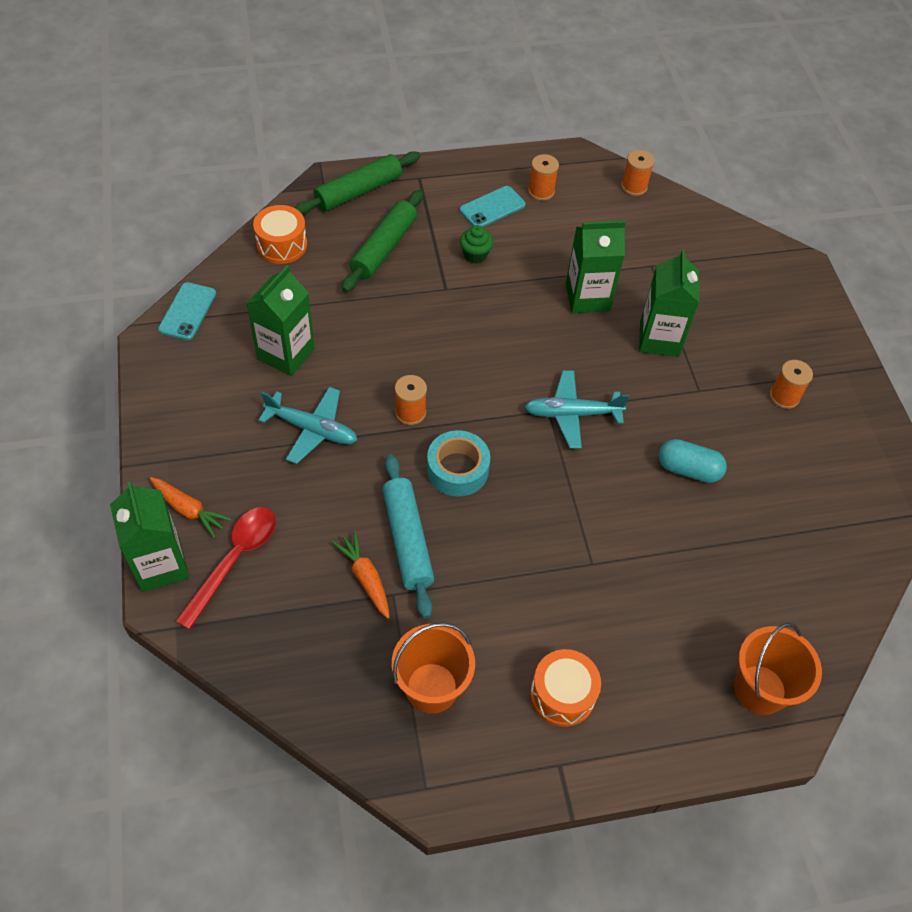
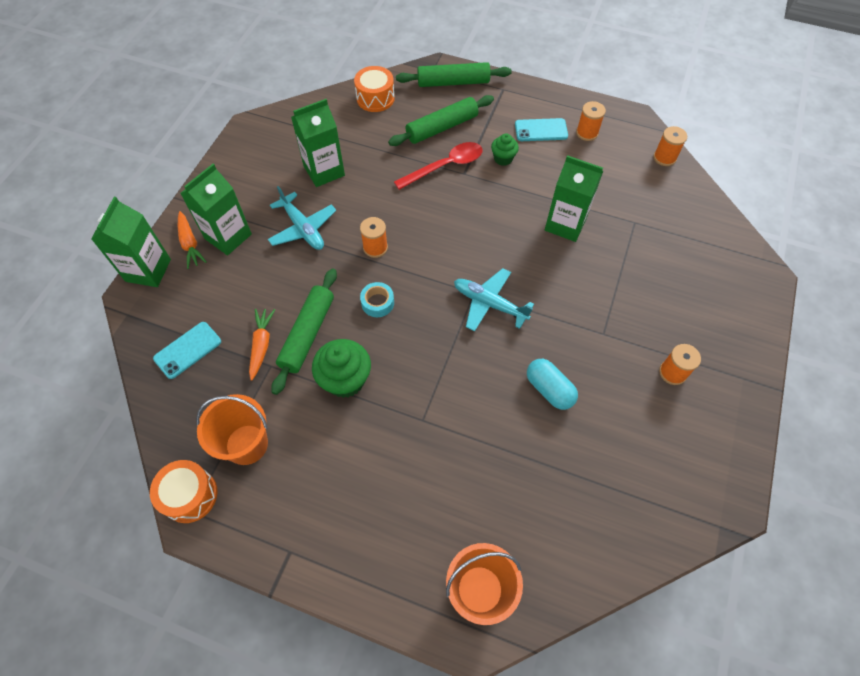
camera: 35 degrees right, 5 degrees up
(187, 311) = (284, 117): turquoise phone -> turquoise phone (188, 350)
(234, 560) = (192, 290): red spoon -> red spoon (445, 166)
(407, 540) = (307, 334): turquoise rolling pin -> green rolling pin
(457, 469) = (377, 303): turquoise tape -> turquoise tape, size x0.66
(484, 566) = (345, 380): none -> green cupcake
(562, 694) = (329, 502): orange drum -> orange drum (190, 495)
(659, 339) = (600, 280): green carton -> green carton (228, 236)

